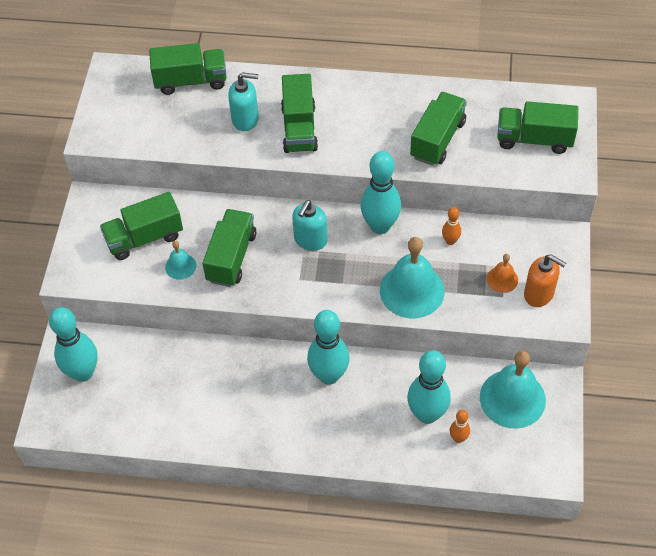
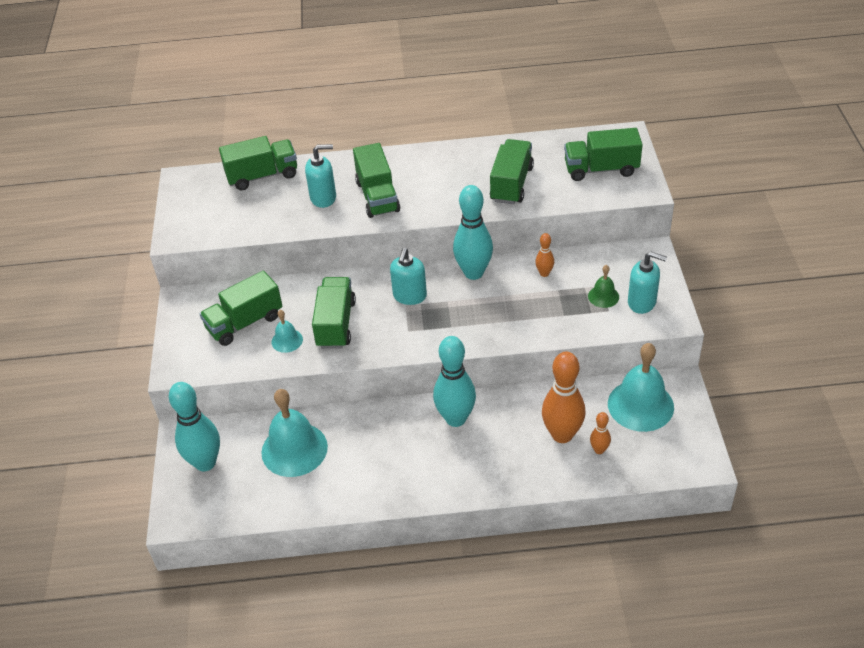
camera: 10 degrees left, 10 degrees down
(412, 290) = (520, 321): turquoise bell -> turquoise bell (294, 449)
(427, 414) = (562, 435): turquoise bowling pin -> orange bowling pin
(502, 279) = (603, 296): orange bell -> green bell
(539, 294) = (642, 302): orange soap dispenser -> turquoise soap dispenser

